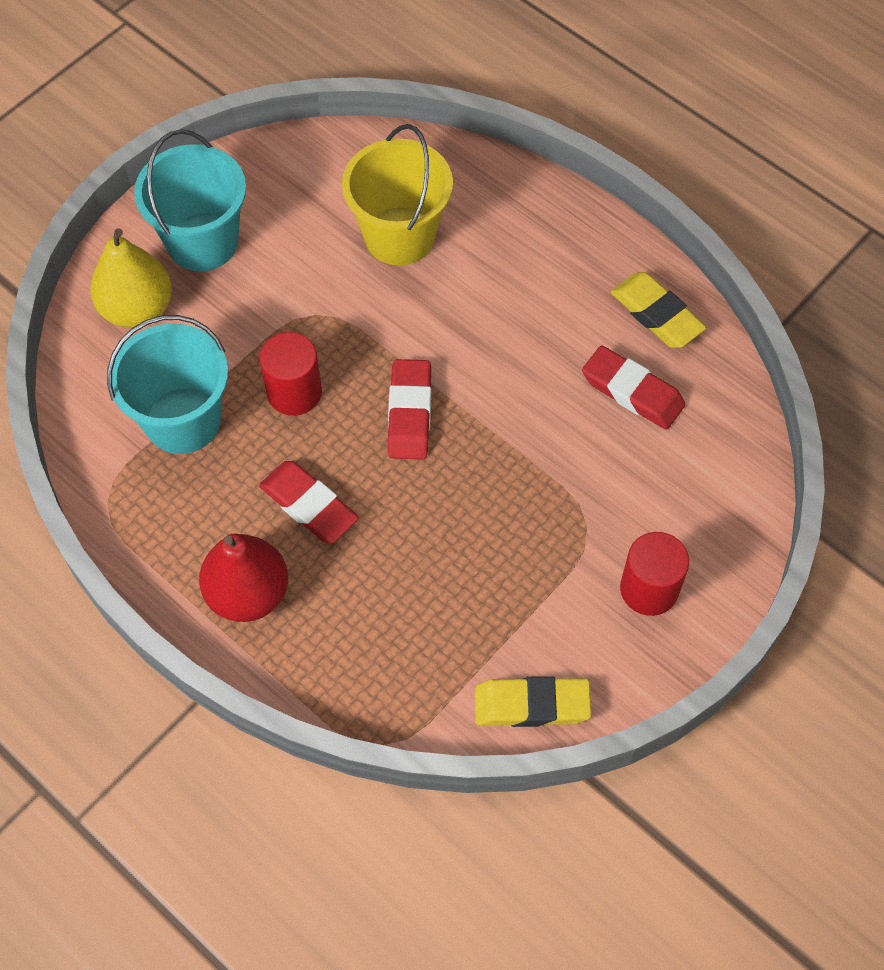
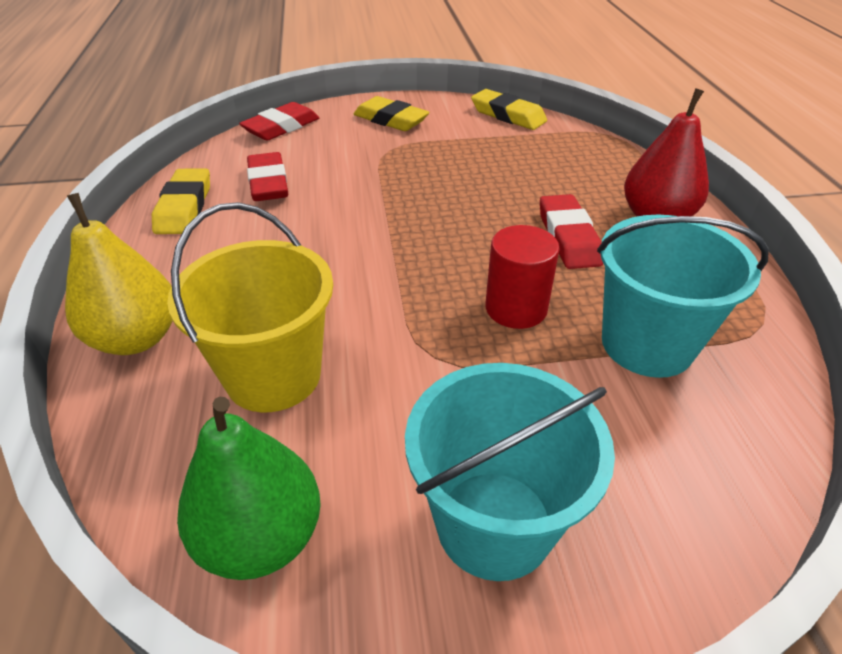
camera: 140 degrees left, 20 degrees down
(137, 308) = (641, 489): yellow pear -> yellow pear (137, 338)
(308, 165) = (261, 537): none -> green pear
(410, 413) = (432, 247): red eraser -> red eraser (281, 127)
(649, 589) = (391, 120): red cylinder -> yellow eraser

